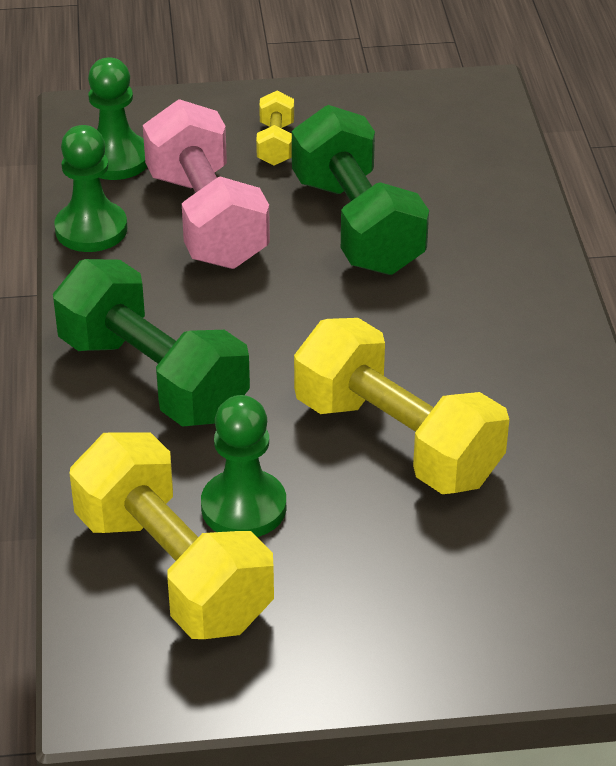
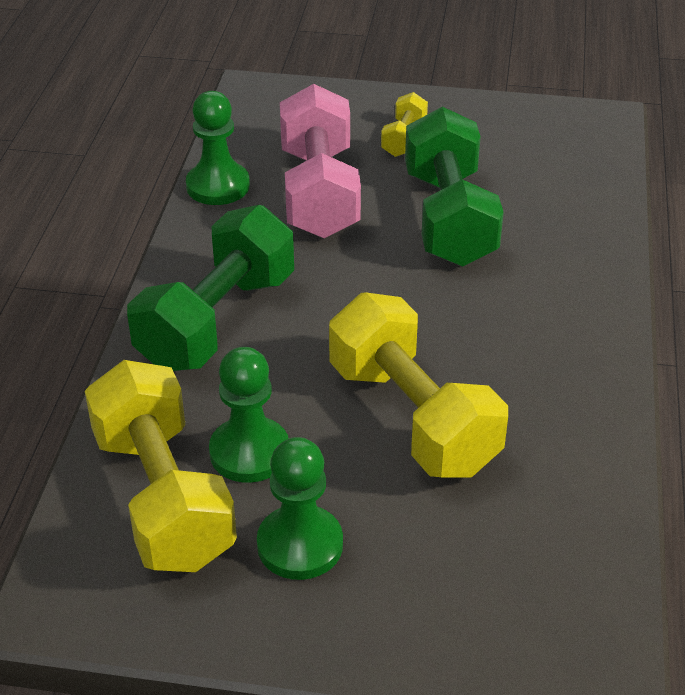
camera: 15 degrees right, 0 degrees up
(116, 159) = (263, 132): green pawn -> green pawn (300, 545)
(153, 378) = (217, 321): green dumbbell -> green dumbbell turned 60 degrees clockwise

